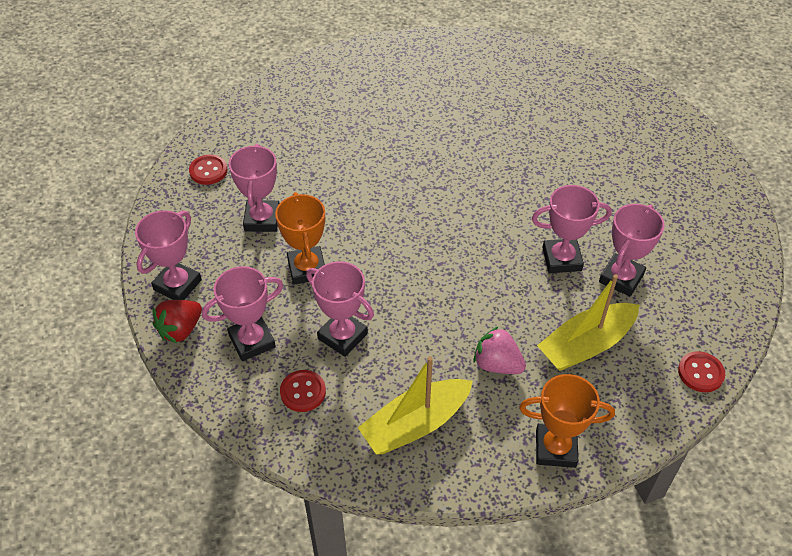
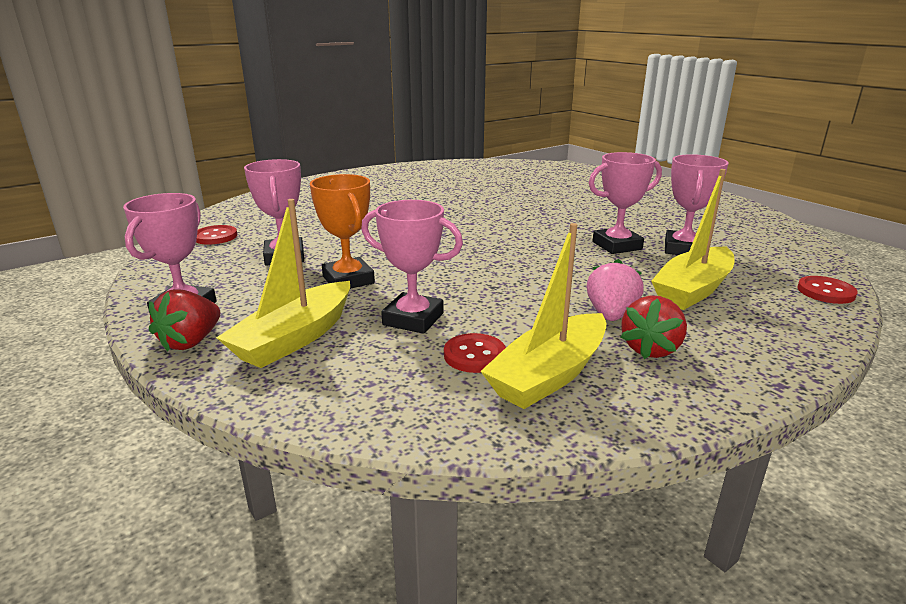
camera: 15 degrees left, 25 degrees down
(252, 341) = (295, 338): pink trophy -> yellow boat
(303, 392) = (380, 370): red button -> red button (474, 355)
(497, 364) = (611, 315): pink strawberry -> pink strawberry turned 90 degrees clockwise
(503, 413) = (650, 349): none -> red strawberry
(555, 448) = (739, 367): orange trophy -> none

